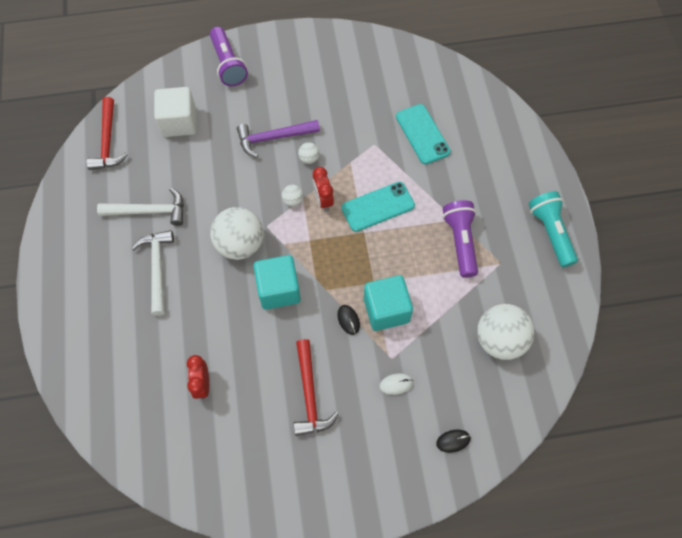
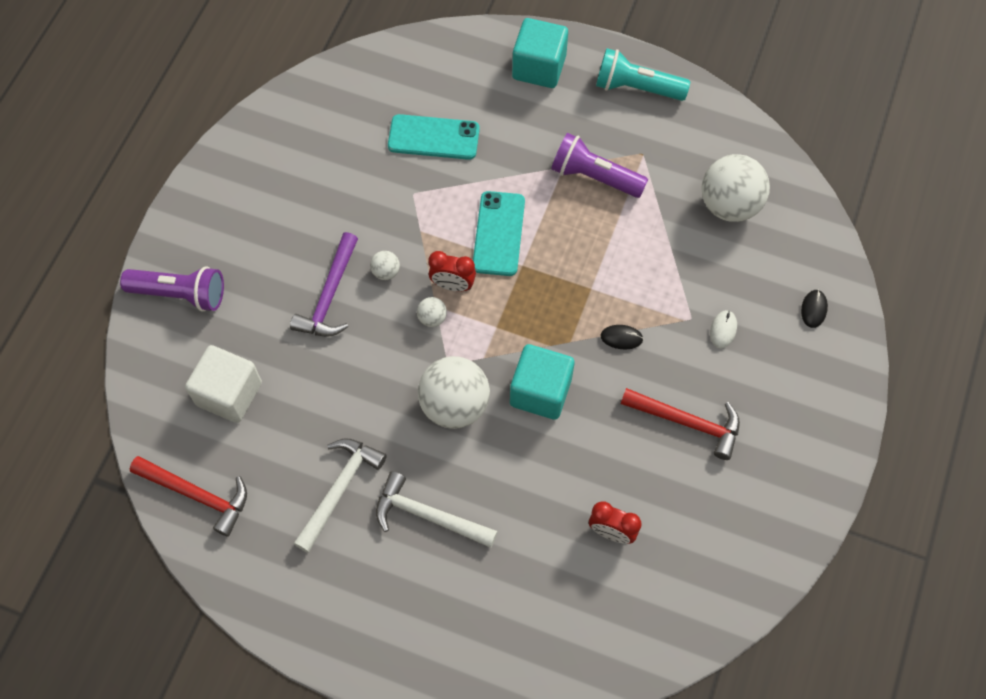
camera: 60 degrees left, 0 degrees up
(386, 310) = (632, 293): turquoise cube -> turquoise cube (539, 67)

